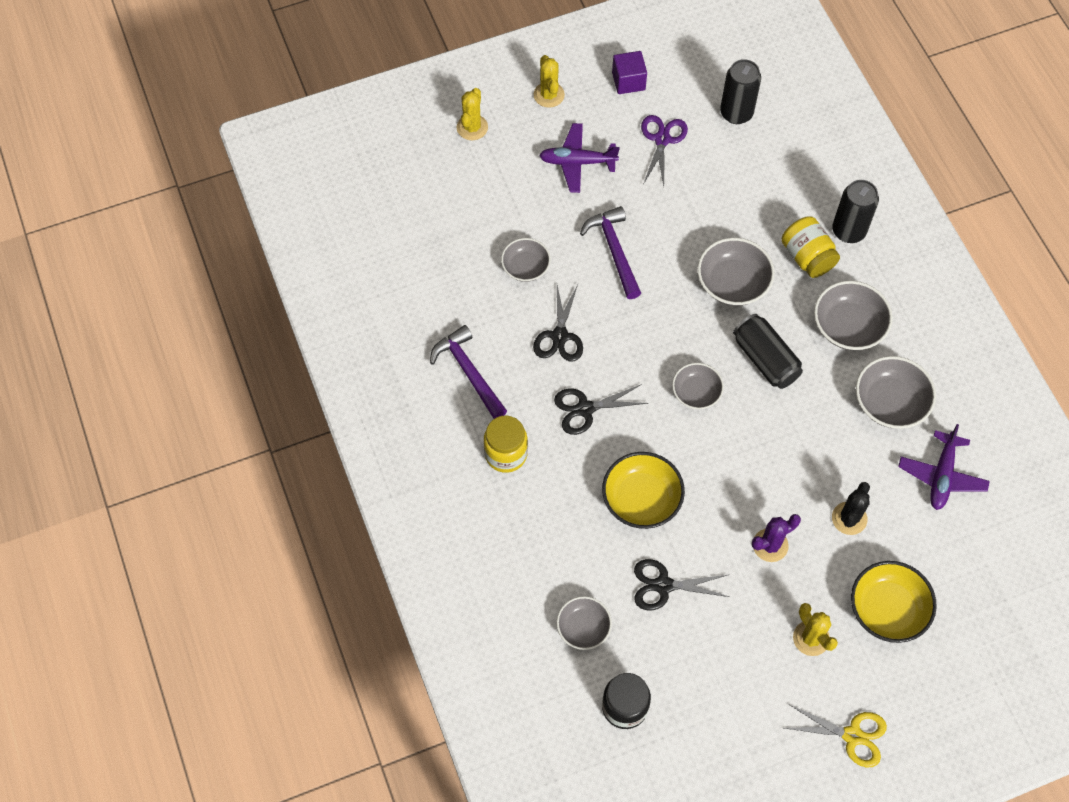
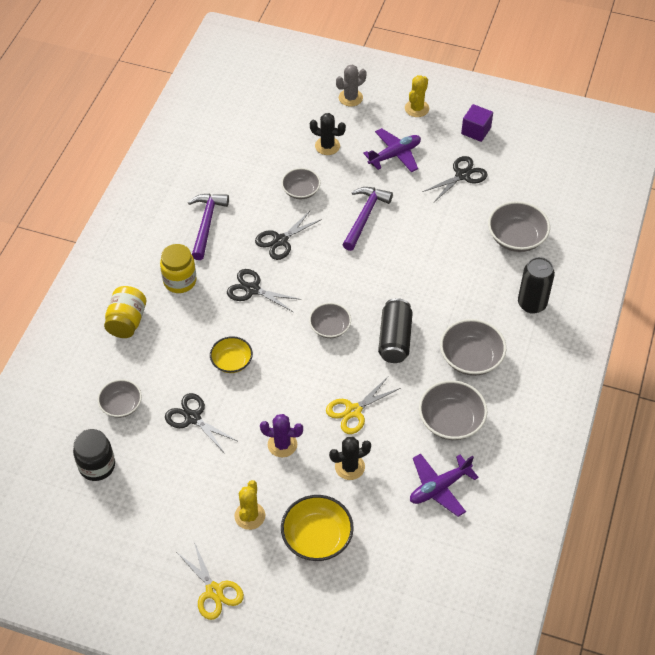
camera: 40 degrees right, 10 degrees down
(472, 127) = (350, 98): yellow cactus -> grey cactus
(502, 198) = (327, 146): none -> black cactus
(577, 162) = (394, 155): purple plane -> purple plane turned 105 degrees clockwise
(641, 499) = (232, 361): yellow bowl -> yellow bowl, size x0.65
(662, 139) = (462, 175): purple scissors -> black scissors
(733, 283) = (421, 283): grey bowl -> grey bowl (516, 237)
(736, 113) = (528, 190): black can -> none
(799, 461) = (353, 411): none -> yellow scissors
(807, 257) = (486, 300): yellow jar -> yellow jar (127, 321)

